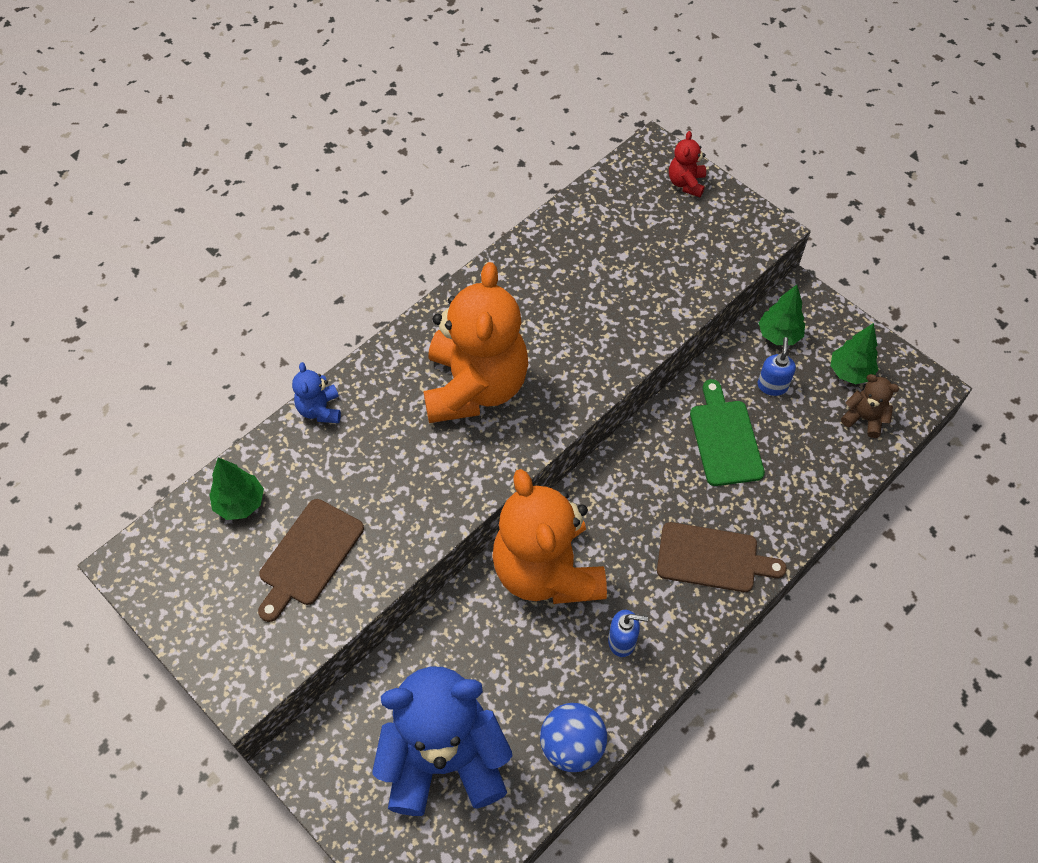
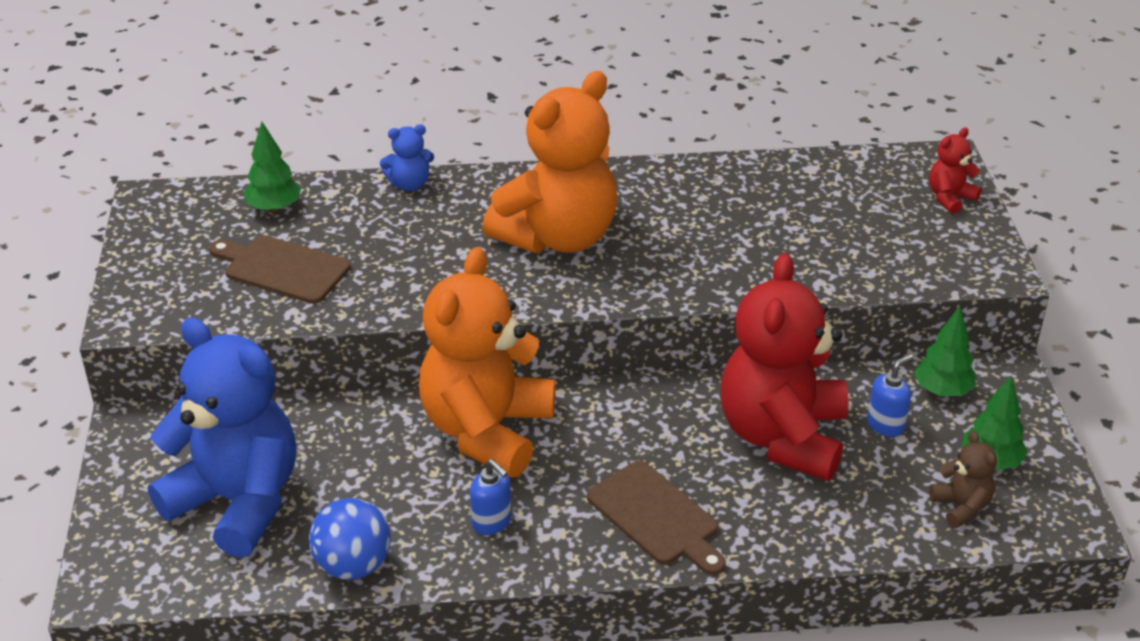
camera: 40 degrees right, 20 degrees down
(309, 556) = (282, 269): brown cutting board -> brown cutting board turned 45 degrees clockwise
(320, 410) = (410, 184): blue teddy bear -> blue teddy bear turned 135 degrees counterclockwise
(725, 439) = (782, 436): green cutting board -> red teddy bear

